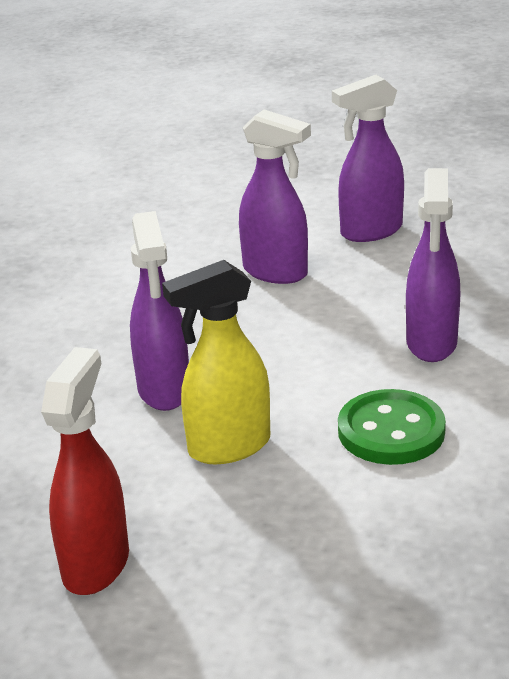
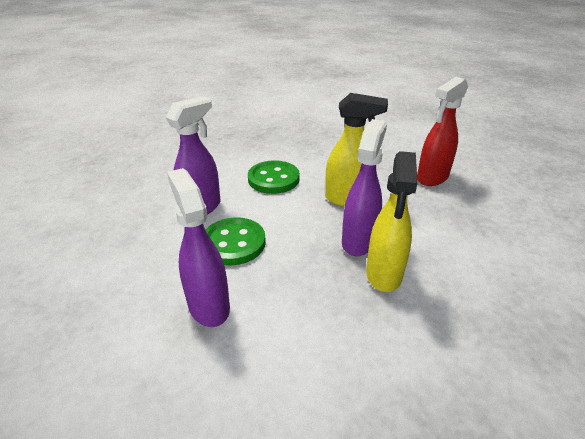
camera: 150 degrees left, 5 degrees up
(107, 366) = (384, 274): none -> yellow spray bottle
(325, 325) = (233, 243): none -> green button
(370, 231) = (96, 314): purple spray bottle -> none

